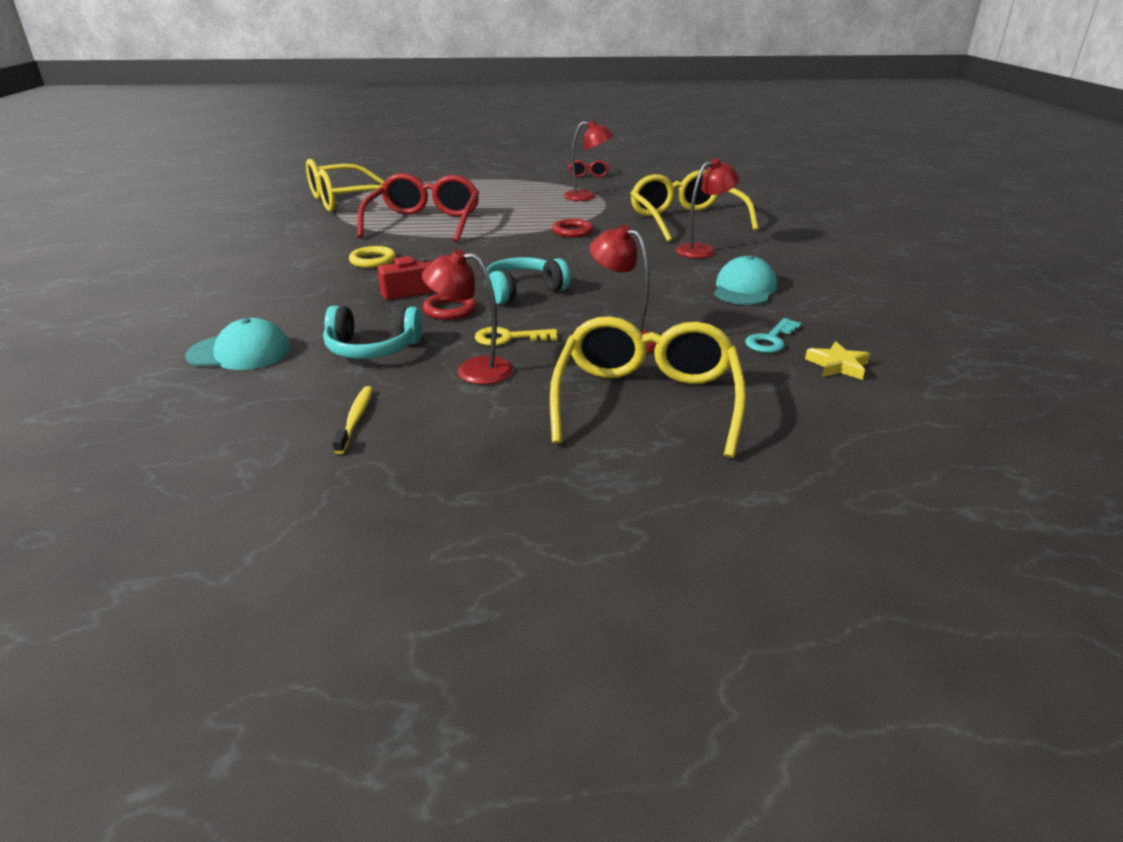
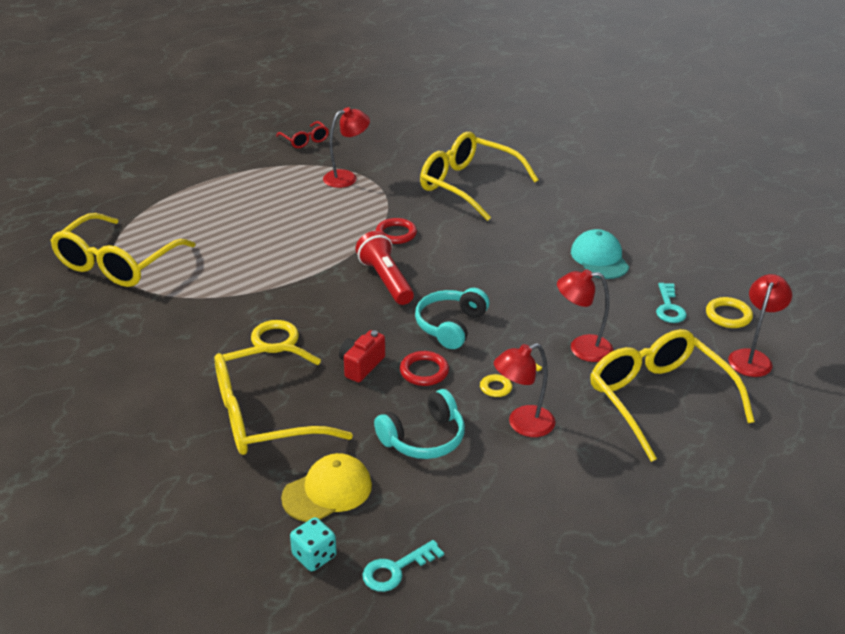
camera: 35 degrees left, 5 degrees up
(153, 386) = (314, 556): none -> turquoise dice
(188, 421) = (396, 569): none -> turquoise key
(240, 352) = (327, 491): turquoise cap -> yellow cap
(285, 296) = (265, 415): none -> yellow glasses
(355, 419) = (507, 506): yellow toothbrush -> none
(425, 223) = (247, 269): red glasses -> none
(517, 253) = (385, 280): none -> red flashlight
(702, 250) = (523, 222): red lamp -> red lamp (752, 357)
(837, 365) = (728, 315): yellow star -> yellow ring

